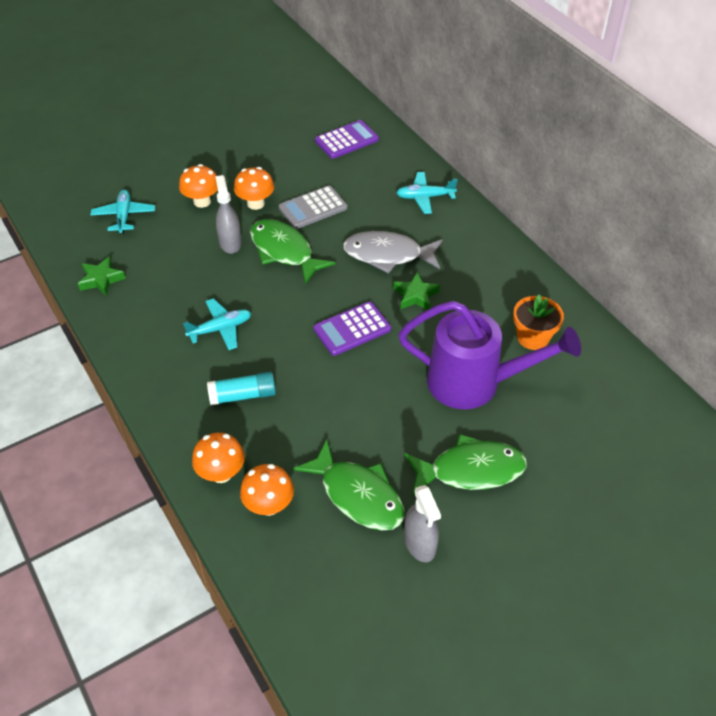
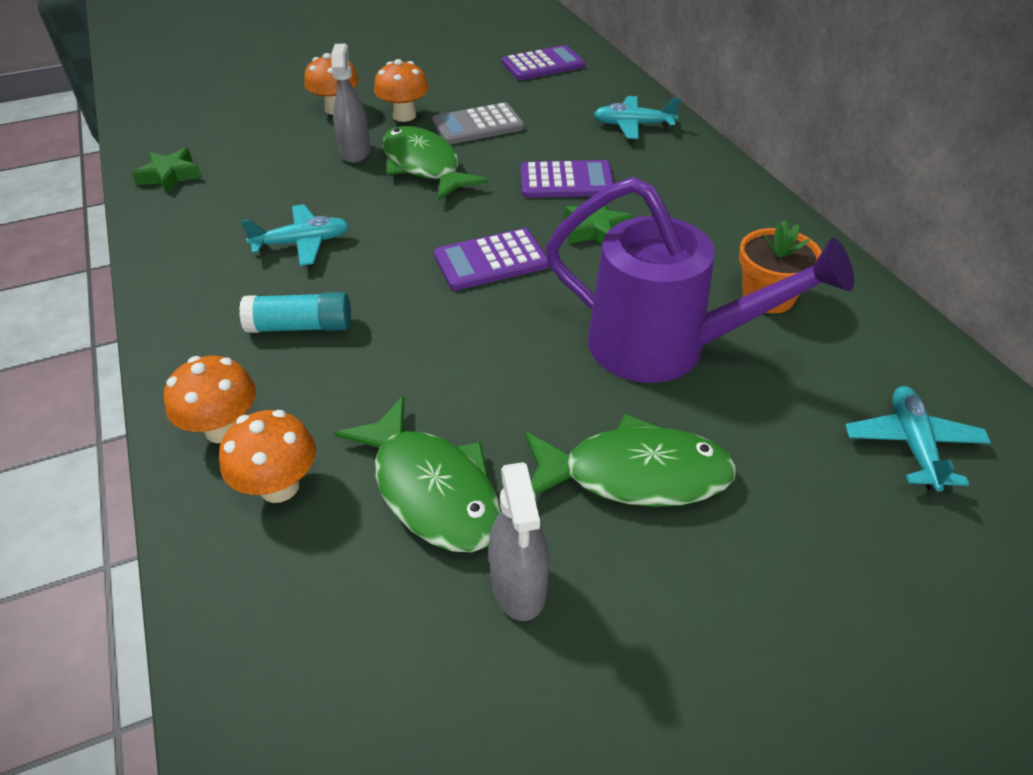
camera: 10 degrees right, 5 degrees down
(124, 216) = (232, 116): turquoise plane -> turquoise plane (912, 445)
(388, 255) = (566, 181): grey fish -> purple calculator

